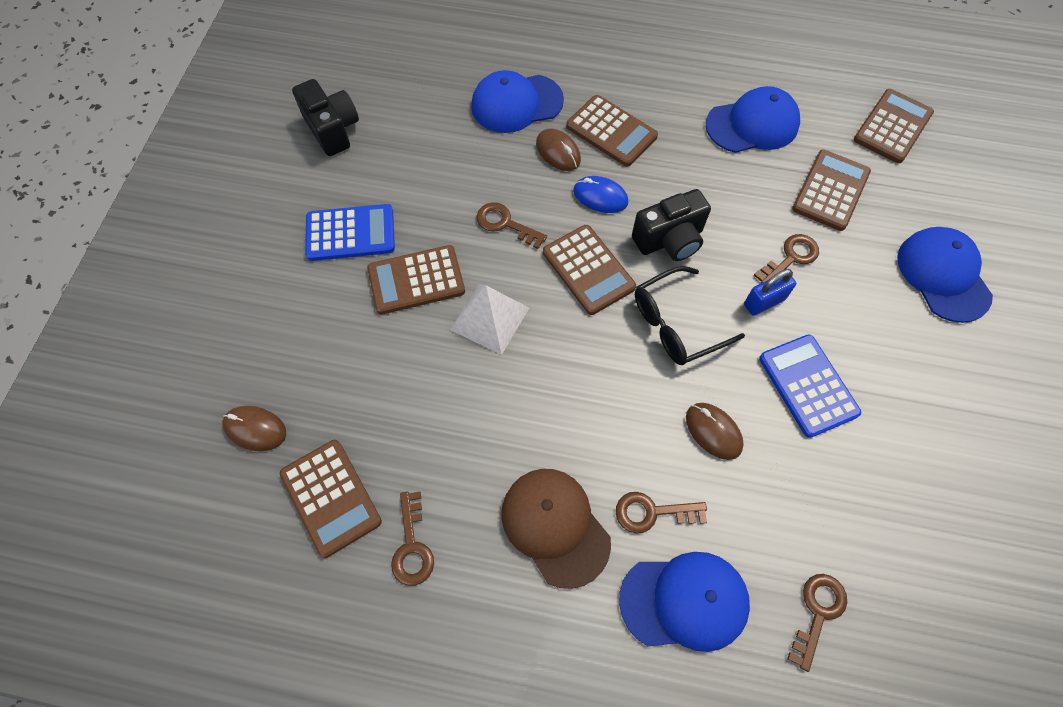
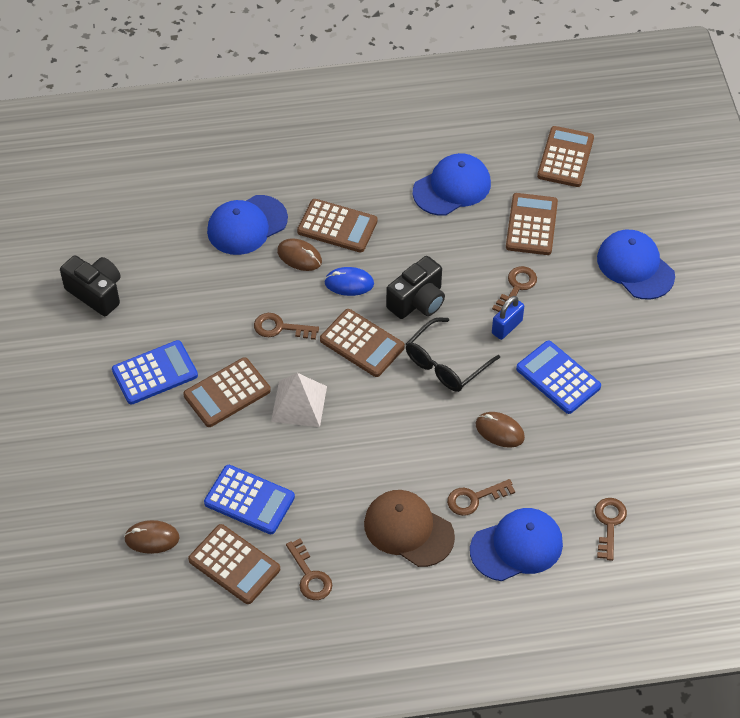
camera: 20 degrees left, 10 degrees down
(384, 419) = (249, 500): none -> blue calculator

